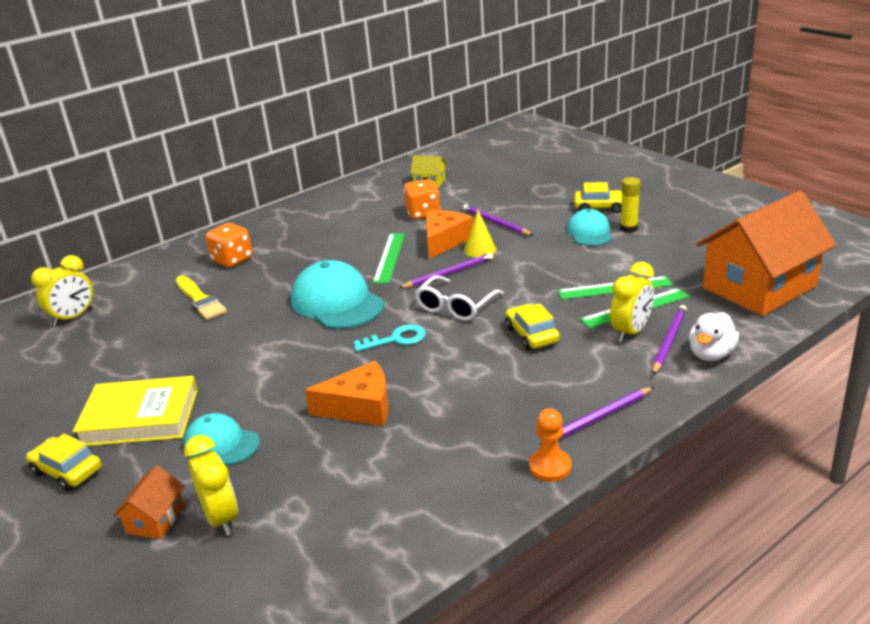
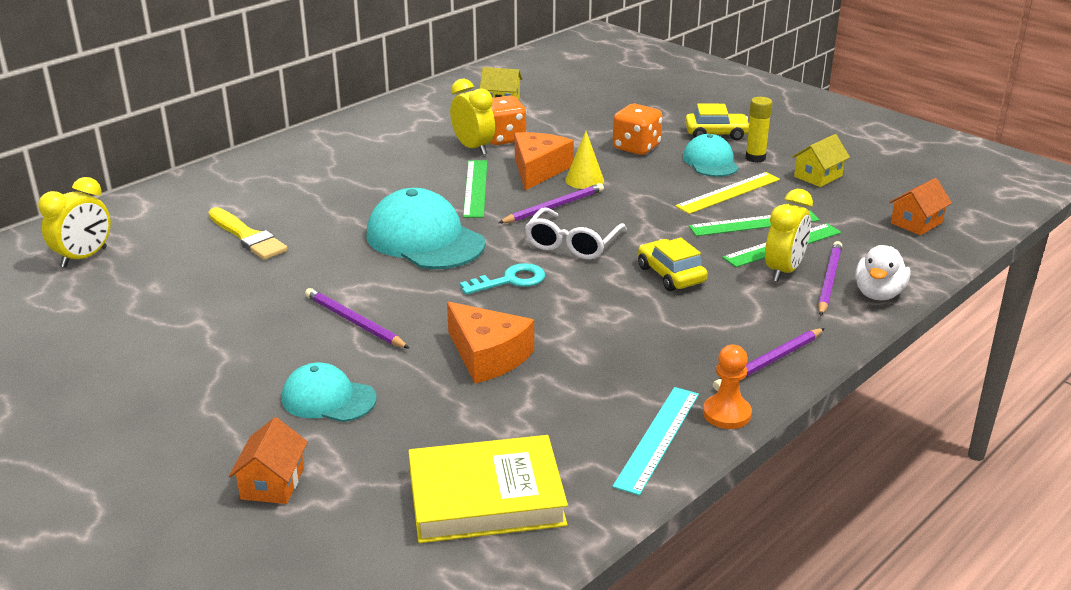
camera: 10 degrees left, 0 degrees up
(67, 471) = (139, 433): yellow car -> none
(140, 417) = (214, 372): yellow book -> yellow book (486, 497)
(221, 518) = (354, 479): yellow clock -> yellow clock (473, 148)
(232, 260) = (275, 190): orange dice -> orange dice (636, 147)
(360, 407) = (488, 356): orange cheese -> orange cheese turned 60 degrees clockwise
(483, 489) = (657, 438): none -> turquoise ruler
(495, 223) = (595, 149): purple pencil -> purple pencil (354, 322)
(598, 260) = (728, 193): none -> yellow ruler
(680, 244) = (818, 176): none -> yellow house
(759, 287) = (916, 223): orange house -> orange house, size x0.42

